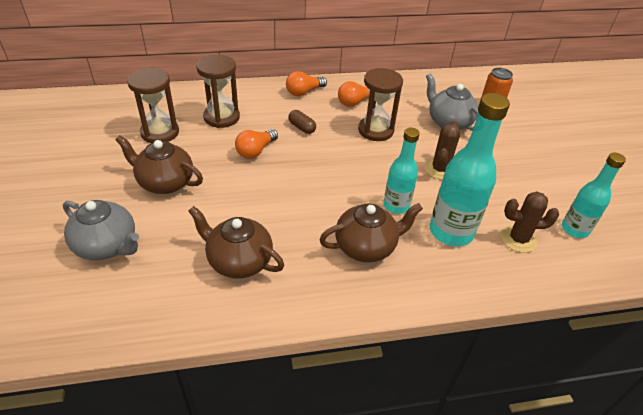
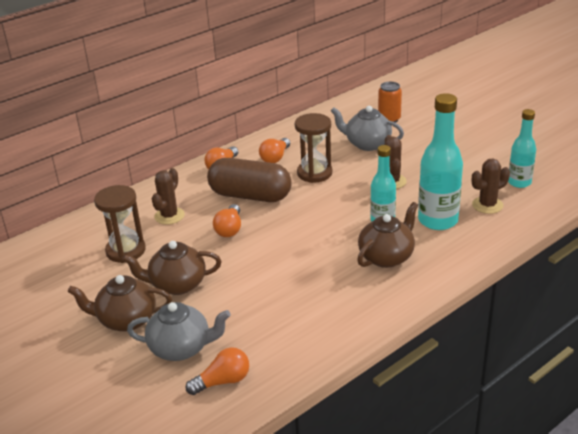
camera: 25 degrees left, 10 degrees down
(104, 300) = (223, 381): none -> orange light bulb
(221, 117) = (169, 216): brown hourglass -> brown cactus
(239, 261) = (301, 309): brown teapot -> brown teapot (126, 320)
(302, 128) = (250, 196): brown capsule -> brown capsule, size x2.49

